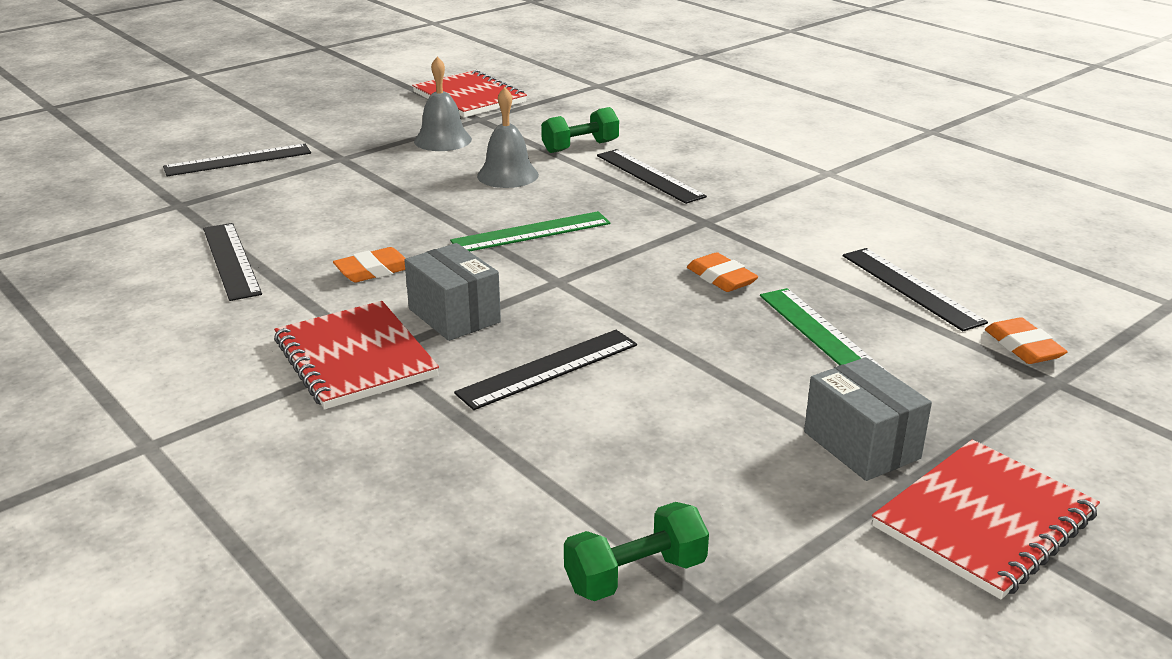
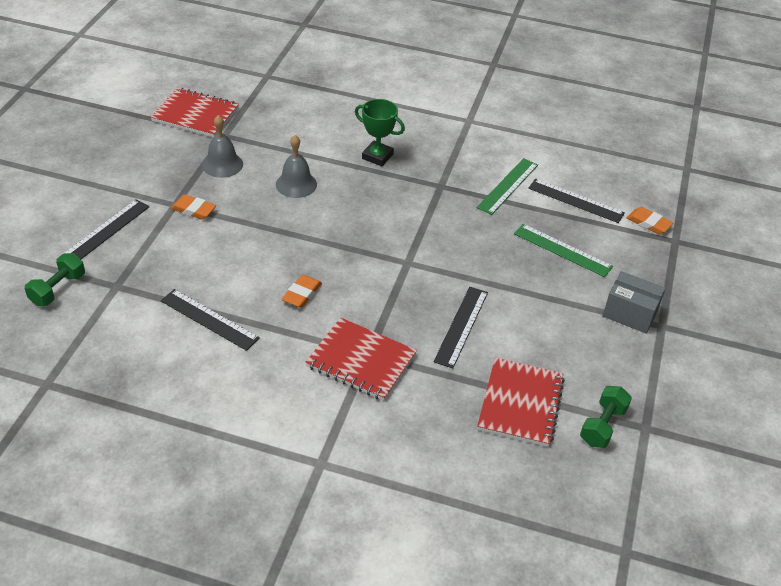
camera: 35 degrees left, 15 degrees up
(454, 315) = (380, 310): grey box -> none
(531, 232) = (357, 229): green ruler -> green ruler (507, 186)
(580, 147) = (314, 143): green dumbbell -> green dumbbell (58, 289)
(649, 176) = (377, 156): black ruler -> green trophy
(721, 278) = (485, 228): orange eraser -> orange eraser (193, 210)
(984, 521) = (702, 334): red notebook -> red notebook (520, 404)

